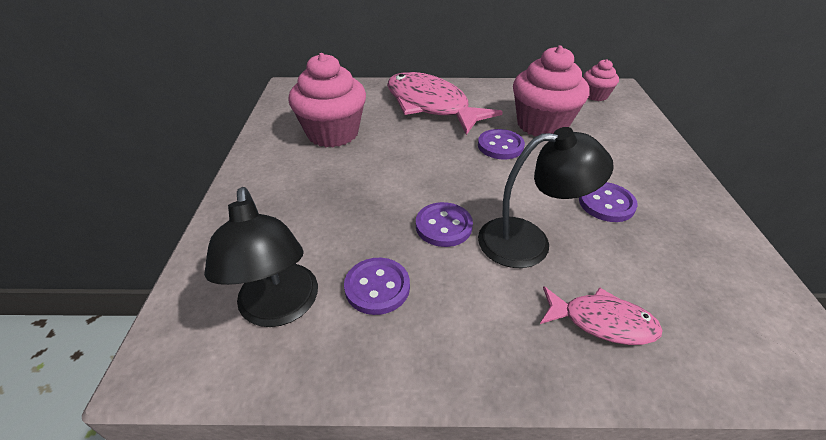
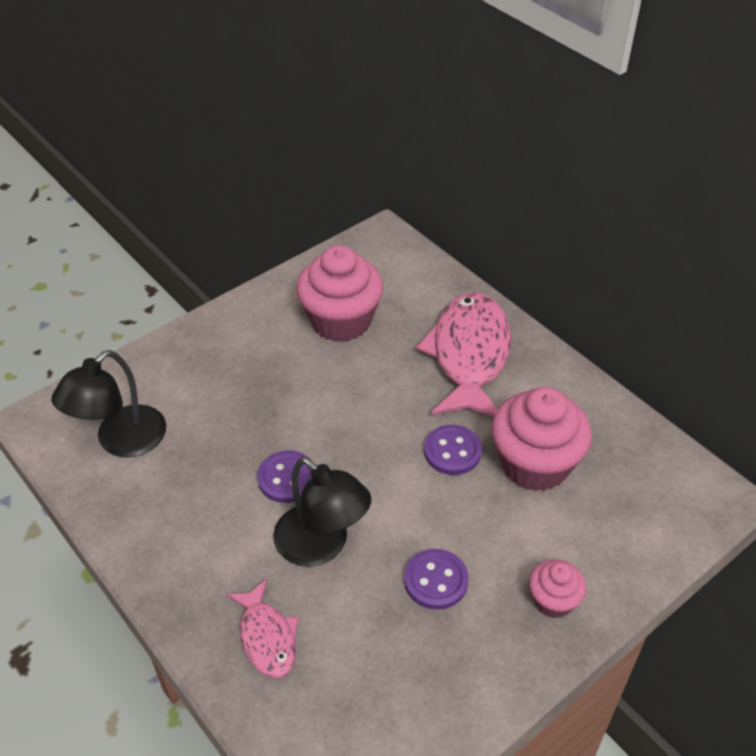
camera: 50 degrees right, 5 degrees up
(377, 287) = (184, 480): purple button -> none
(595, 95) = (668, 482): pink cupcake -> pink cupcake (553, 600)

